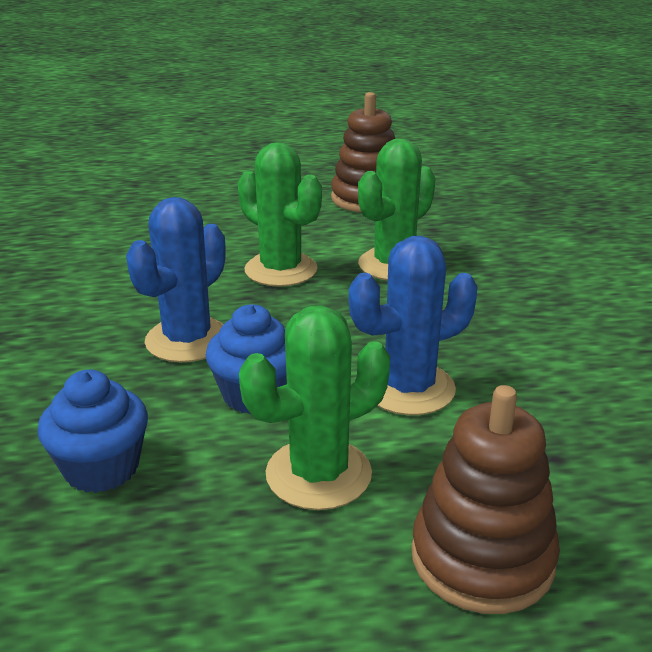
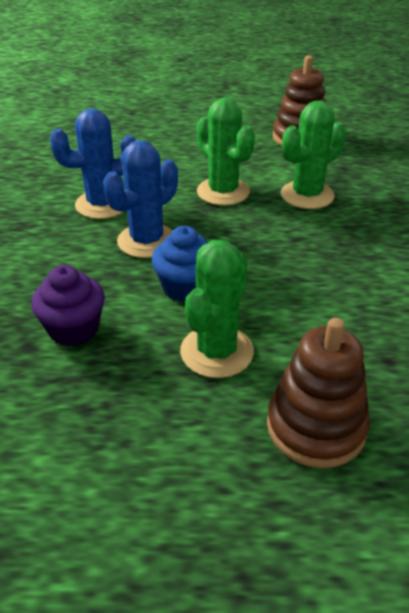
camera: 10 degrees right, 10 degrees up
(101, 468) = (74, 329): blue cupcake -> purple cupcake
(318, 474) = (217, 351): green cactus -> green cactus turned 45 degrees counterclockwise
(409, 388) = (294, 295): blue cactus -> blue cactus (102, 204)

